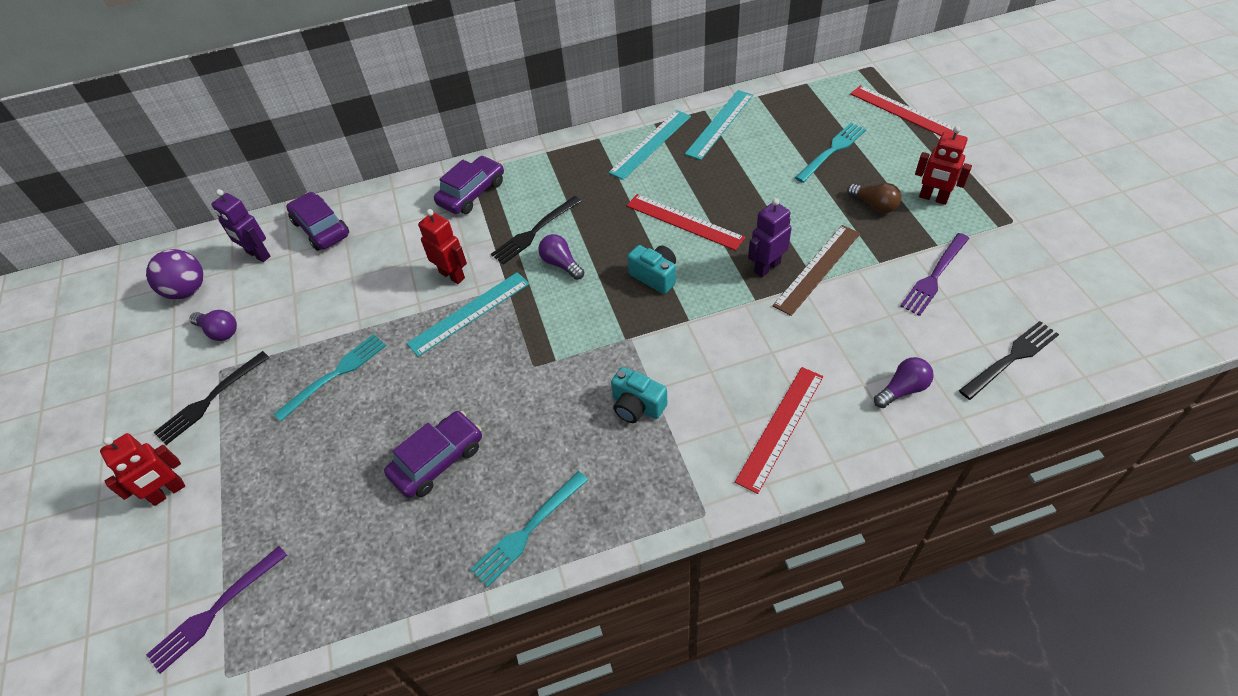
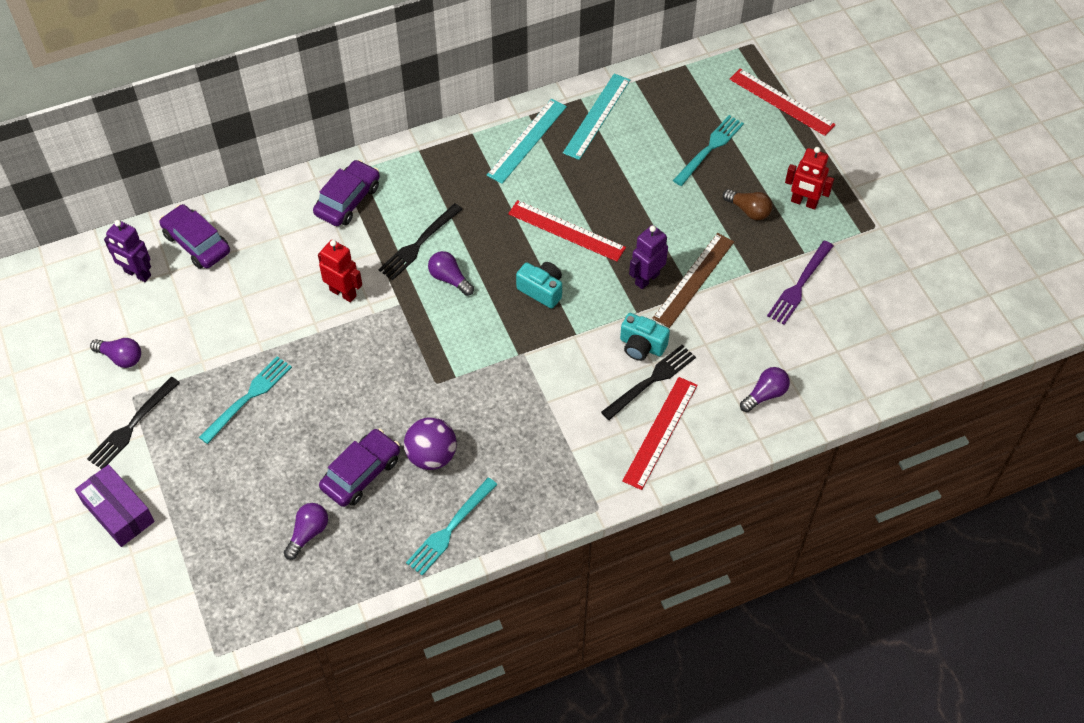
camera: 10 degrees left, 5 degrees up
(168, 492) = (118, 512): red robot -> purple box
(187, 290) = (74, 315): purple ball -> purple ball (431, 456)
(214, 612) = (191, 608): purple fork -> none
(366, 527) = (308, 533): none -> purple light bulb
(469, 313) = (367, 332): turquoise ruler -> none
(637, 406) = (534, 418): turquoise camera -> turquoise camera (641, 346)
(1011, 357) = (859, 362): black fork -> black fork (652, 380)

